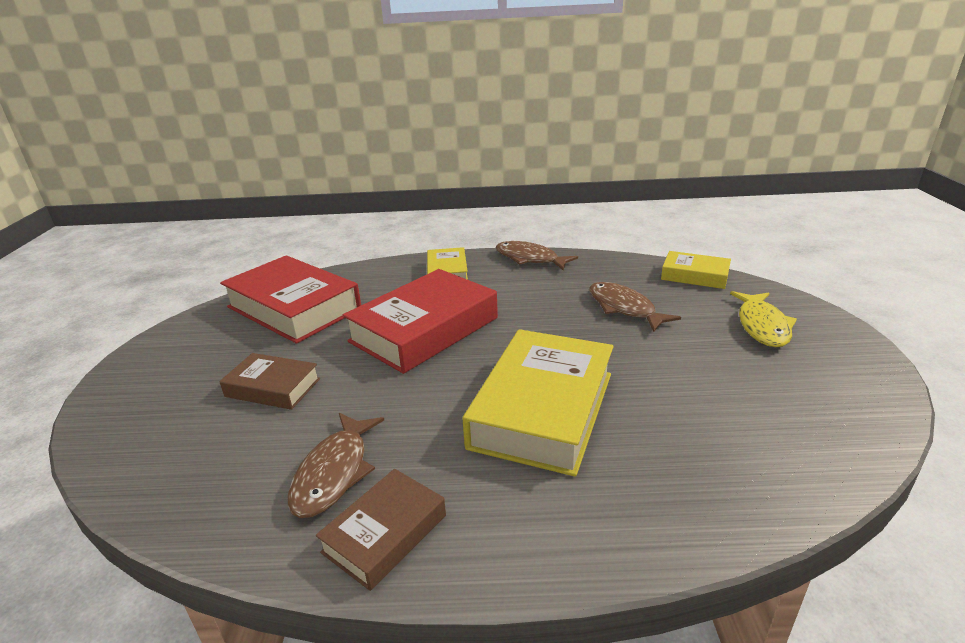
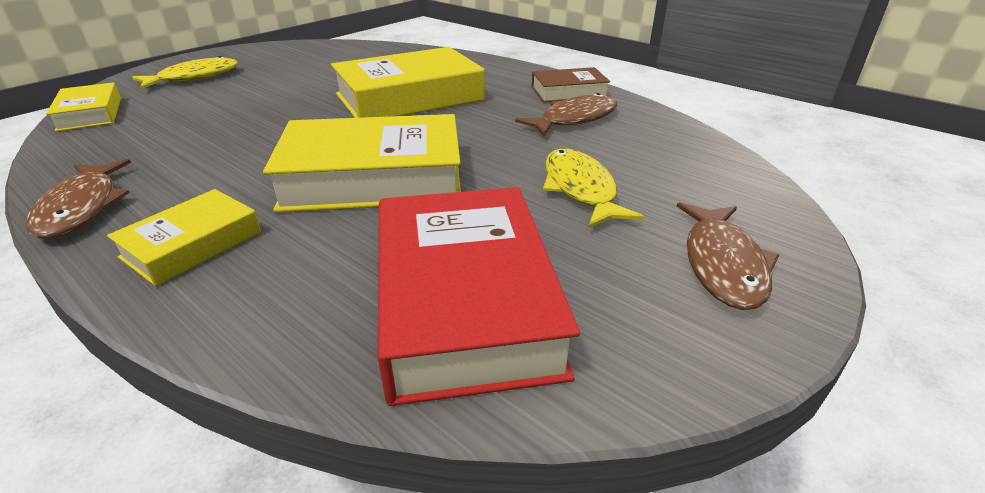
camera: 140 degrees left, 5 degrees up
(273, 387) = (580, 189): brown book -> yellow fish
(424, 329) = (373, 178): red book -> yellow book
(624, 308) = (208, 118): brown fish -> brown fish (723, 264)

